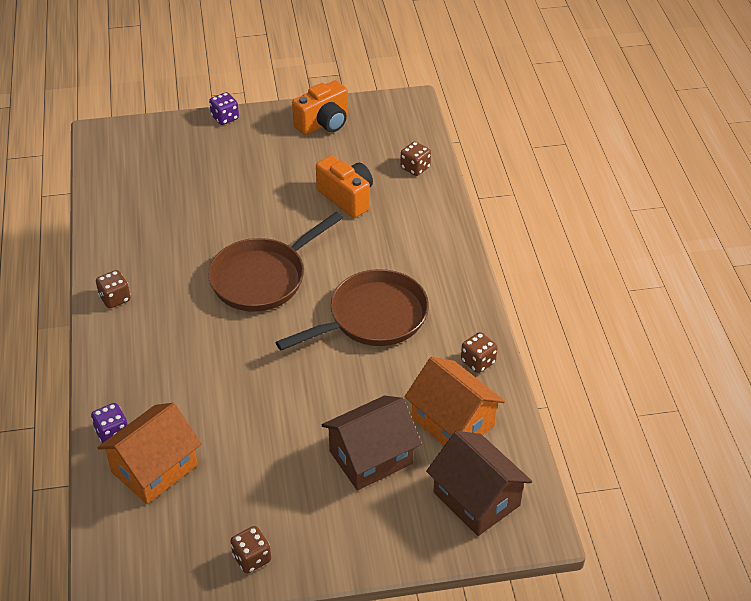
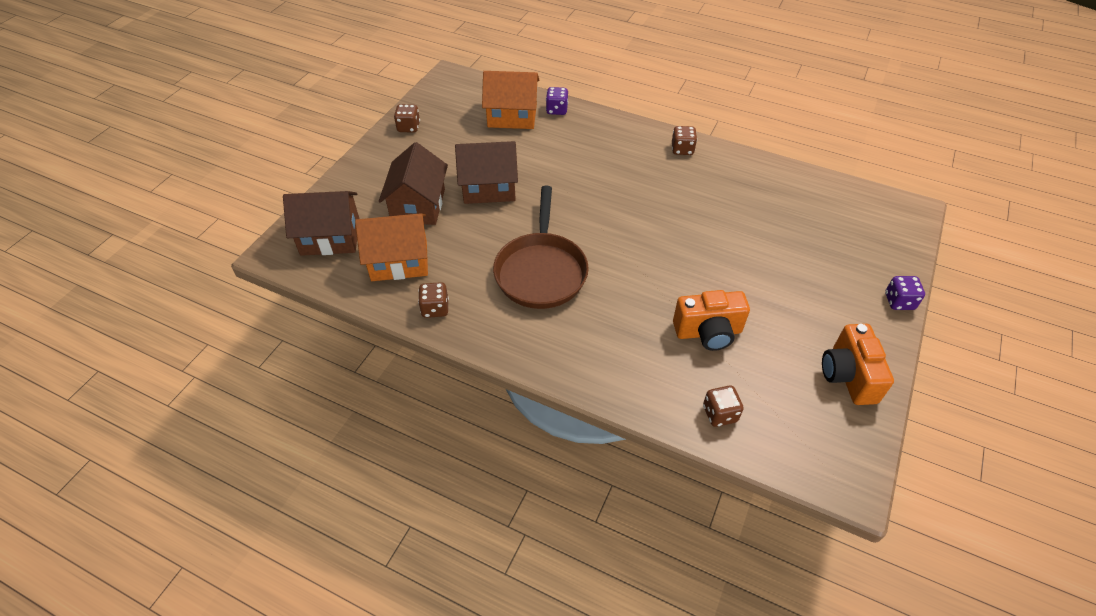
camera: 125 degrees right, 5 degrees up
(154, 468) = (512, 116): orange house -> orange house turned 75 degrees counterclockwise
(263, 278) = (642, 230): brown pan -> none
(296, 416) = (489, 187): none -> brown house

